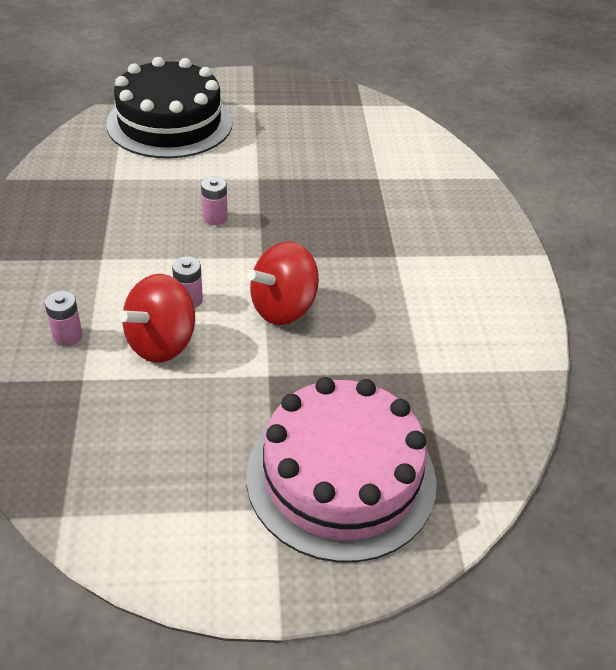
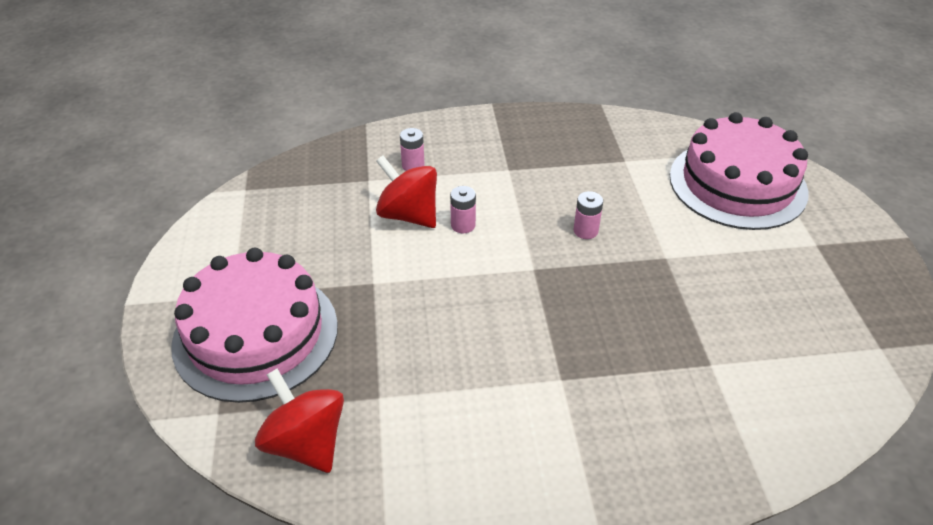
camera: 90 degrees right, 0 degrees up
(170, 123) = (737, 184): black cake -> pink cake
(283, 308) = (461, 288): red spinning top -> red spinning top (306, 443)

